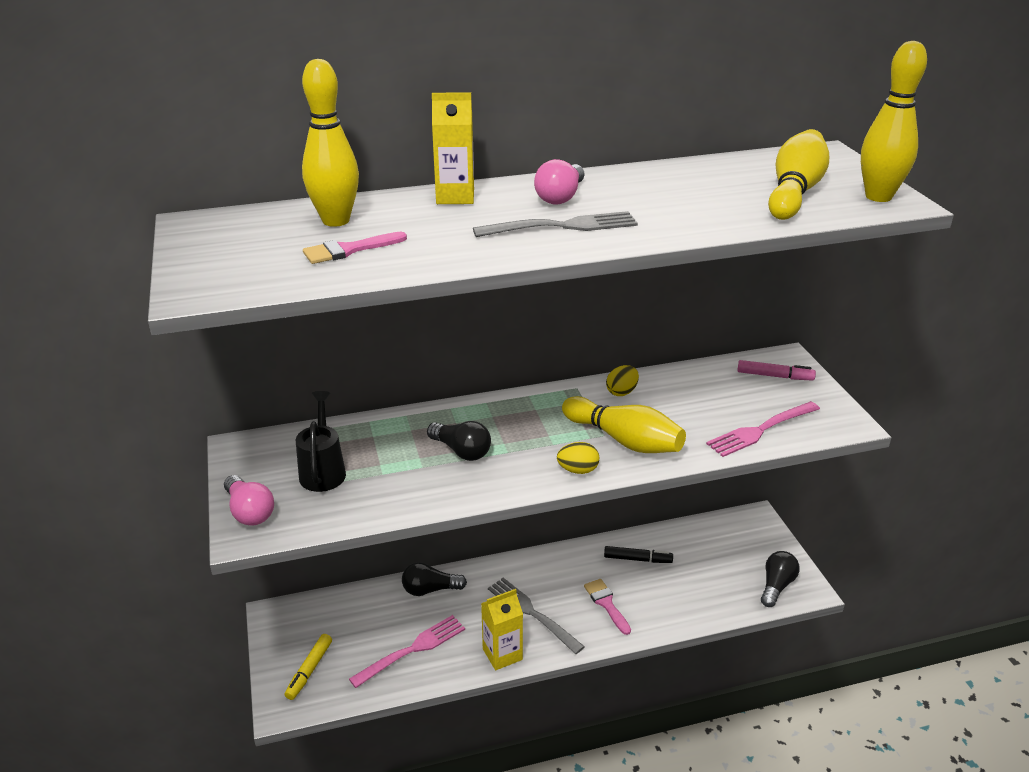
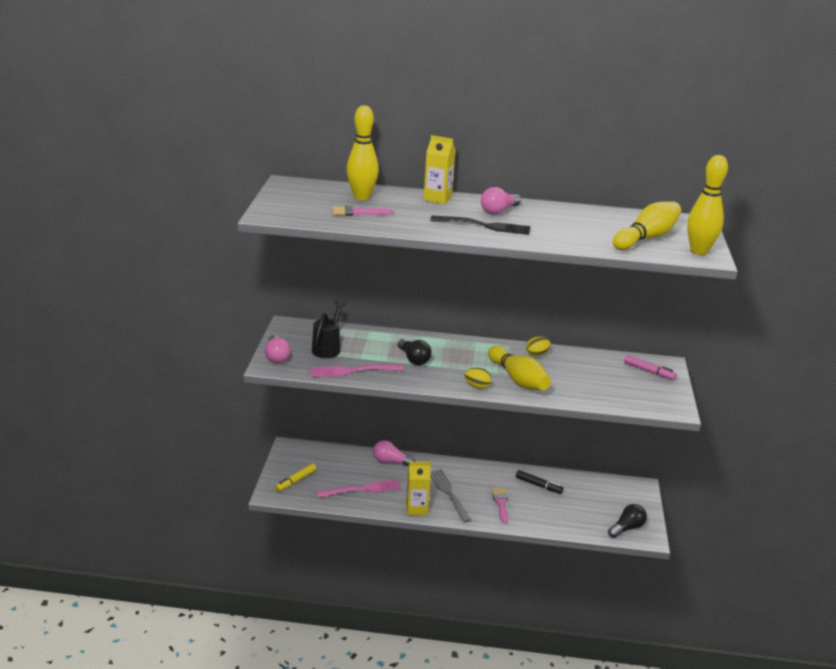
camera: 20 degrees right, 5 degrees down
(430, 589) = (391, 462): black light bulb -> pink light bulb
(562, 226) = (484, 226): grey fork -> black fork
(761, 430) = (612, 397): pink fork -> pink fork (352, 371)

